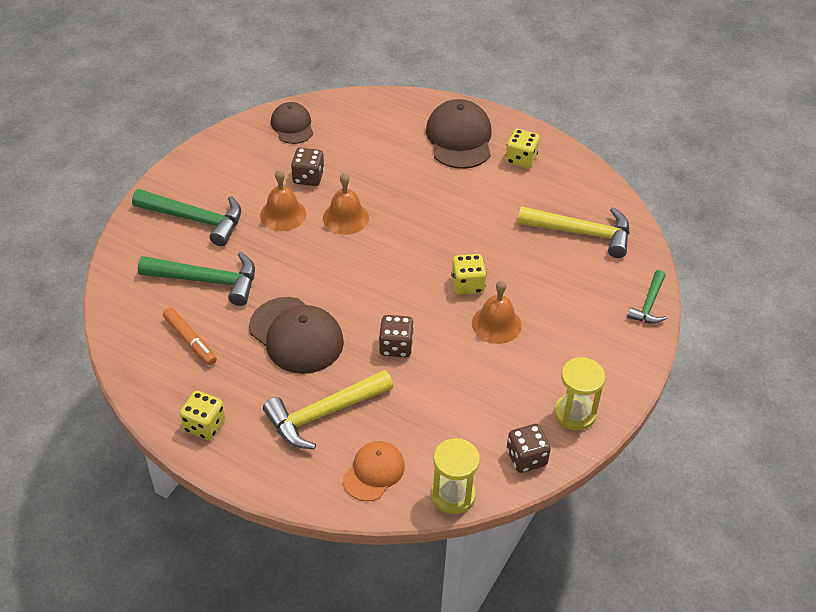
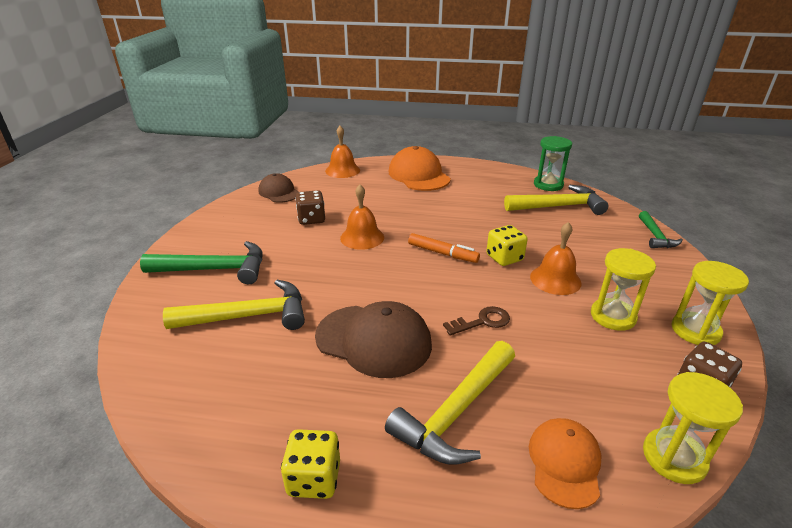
camera: 20 degrees left, 15 degrees down
(190, 341) = (252, 380): orange marker -> orange marker (442, 253)
(206, 280) = (248, 316): green hammer -> yellow hammer
(283, 214) = (302, 247): orange bell -> orange bell (342, 170)
(396, 346) = (482, 322): brown dice -> brown key
(459, 138) = (419, 175): brown cap -> orange cap
(514, 377) = (613, 316): none -> yellow hourglass
(521, 159) = (473, 177): yellow dice -> none
(599, 195) = (548, 185): none -> green hourglass

